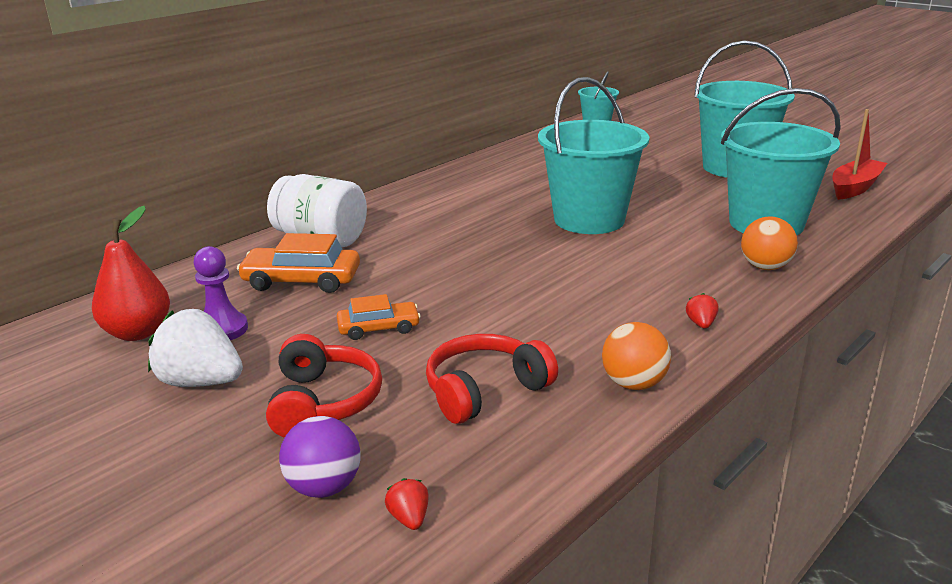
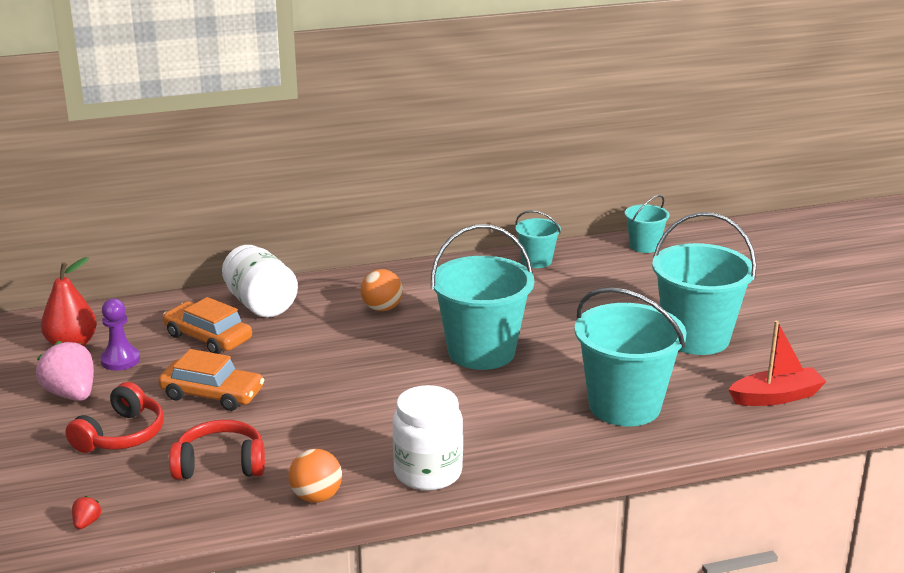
camera: 30 degrees right, 0 degrees up
(200, 382) = (71, 394): white strawberry -> pink strawberry
(324, 487) = (65, 487): purple ball -> none
(378, 328) = (212, 394): orange car -> orange car, size x1.58
(530, 150) = (536, 261): none -> turquoise bucket
(701, 324) = (428, 472): red strawberry -> white jar
(765, 267) = (554, 445): orange ball -> orange ball (382, 308)

